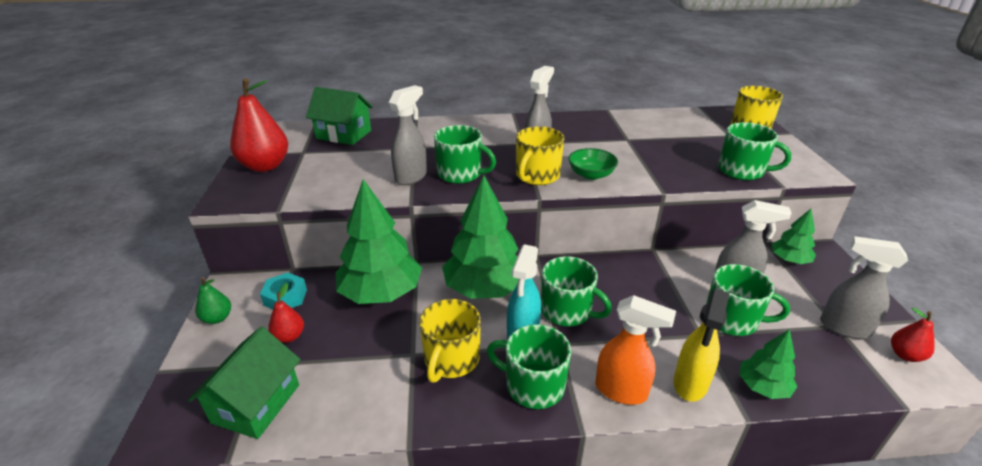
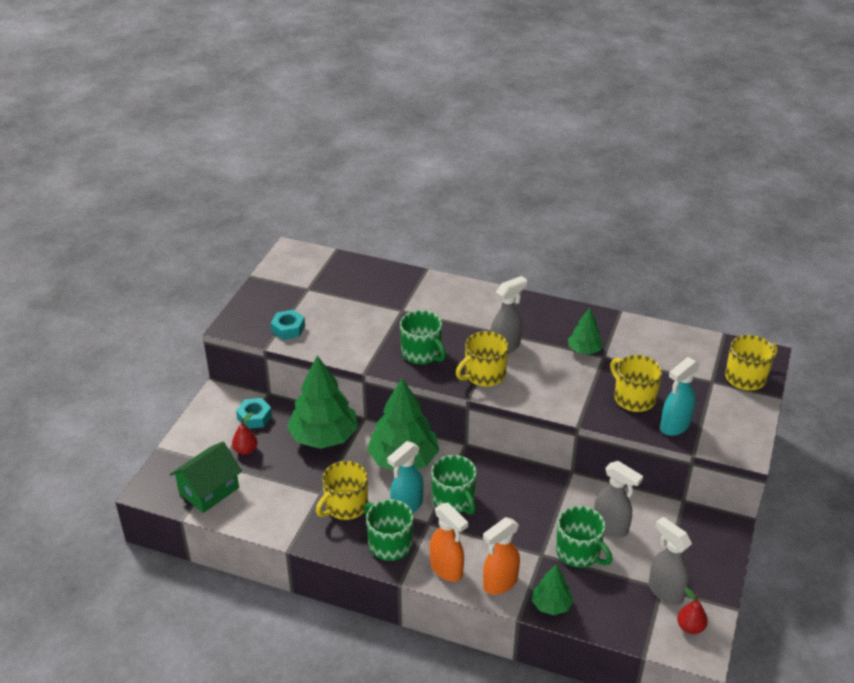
camera: 25 degrees right, 5 degrees up
(217, 318) = (203, 419): green pear -> none
(265, 166) = (272, 297): red pear -> none
(298, 187) = (288, 329): none -> turquoise nut
(344, 134) = (351, 276): green house -> none
(411, 177) = (380, 344): grey spray bottle -> none
(591, 175) = (531, 388): green bowl -> none
(685, 160) = (633, 398): none -> yellow mug
(690, 384) = (499, 583): yellow spray bottle -> orange spray bottle
(742, 171) = (674, 426): green mug -> turquoise spray bottle
(789, 260) = (686, 523): green tree -> green tree (584, 350)

